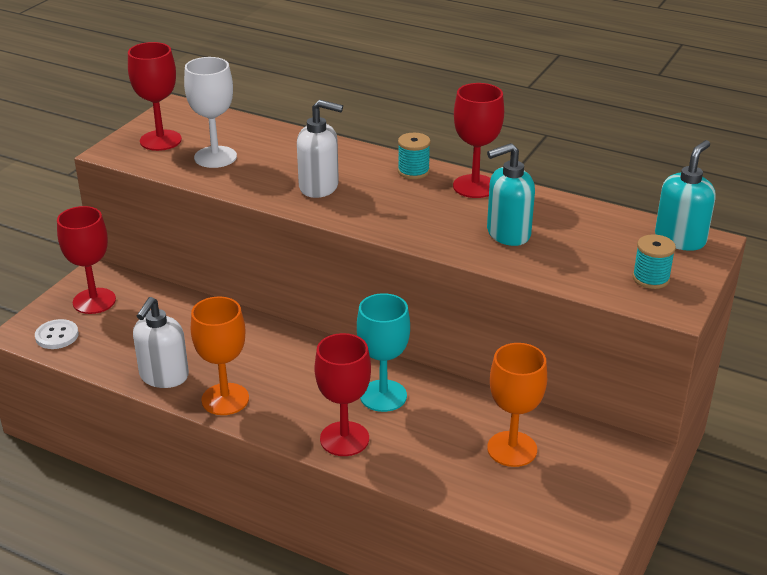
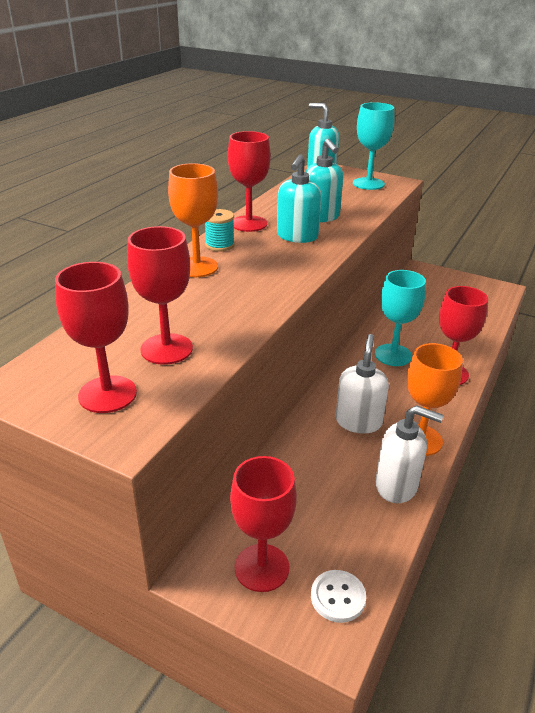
camera: 90 degrees left, 0 degrees up
(215, 157) = (166, 349): white goblet -> red goblet
(319, 187) = (244, 287): white soap dispenser -> white soap dispenser (358, 421)
(443, 216) = (297, 237): none -> turquoise soap dispenser
(512, 449) = (434, 307): orange goblet -> orange goblet (197, 267)
(651, 278) = (368, 184): turquoise spool -> turquoise goblet

